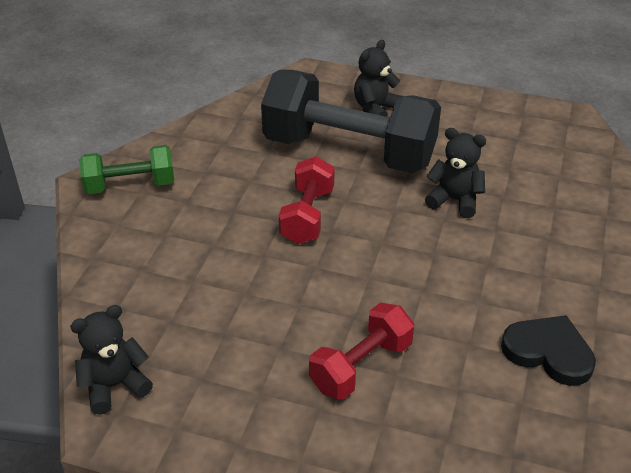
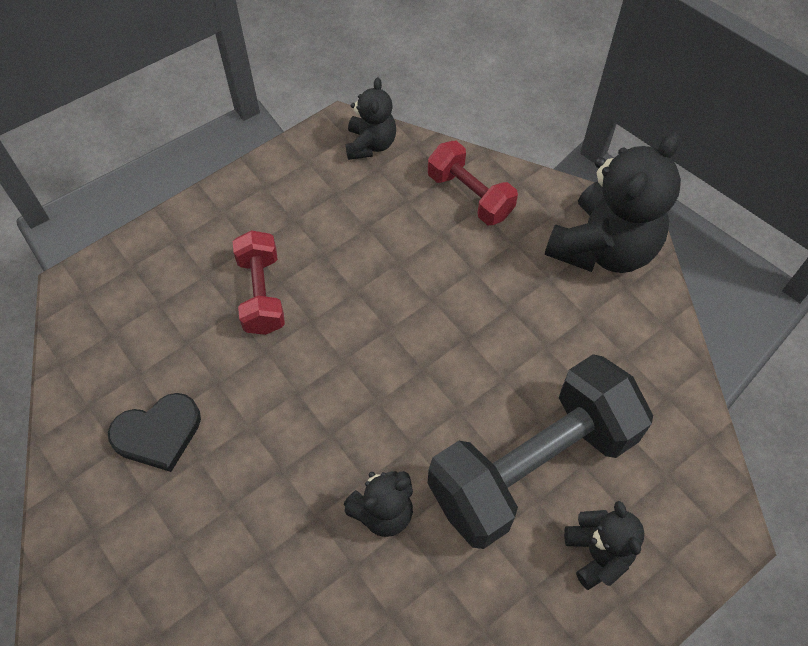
camera: 125 degrees right, 20 degrees up
(130, 185) = (603, 247): green dumbbell -> black teddy bear
(307, 216) = (458, 363): red dumbbell -> red dumbbell (470, 195)

